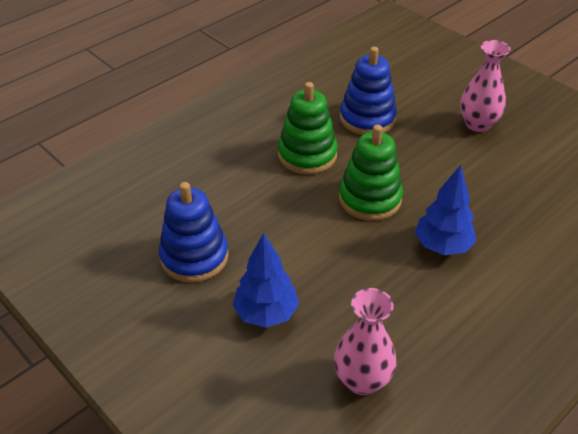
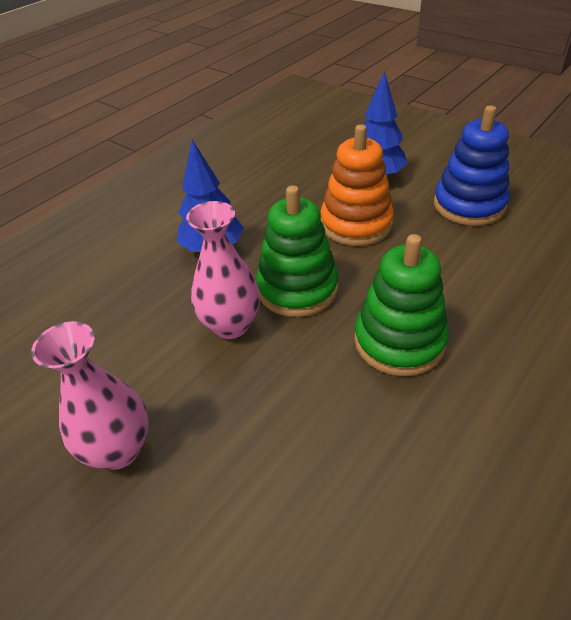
camera: 175 degrees right, 0 degrees up
(307, 252) = (356, 224): none -> orange stacking toy
(362, 380) = (287, 152): pink vase -> pink vase (231, 325)
(367, 118) = (319, 434): blue stacking toy -> none

